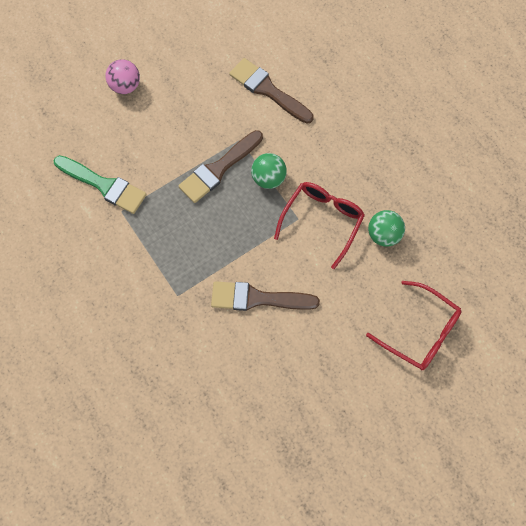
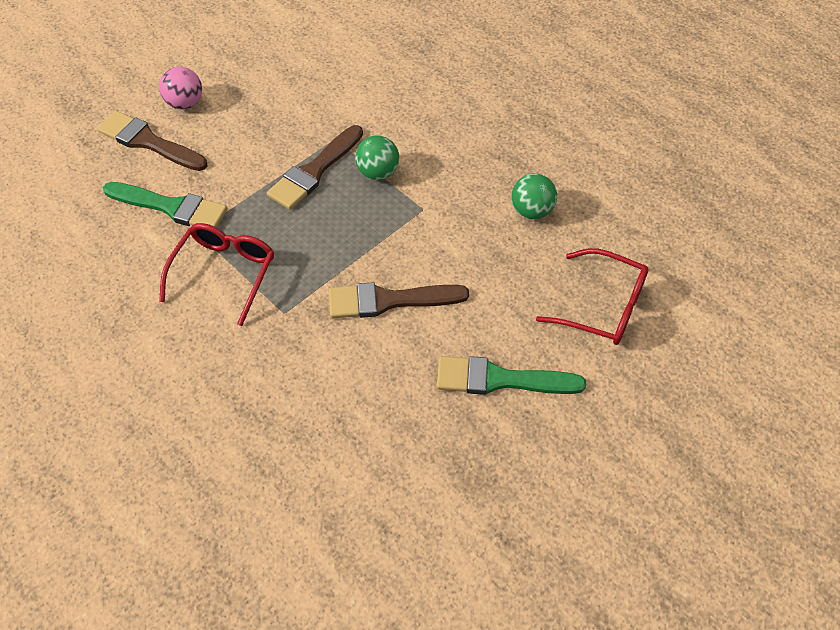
camera: 10 degrees left, 15 degrees down
(268, 90) = (360, 86): brown brush -> brown brush (148, 142)
(322, 221) = (453, 207): red glasses -> red glasses (224, 273)
(328, 381) = (500, 379): none -> green brush

